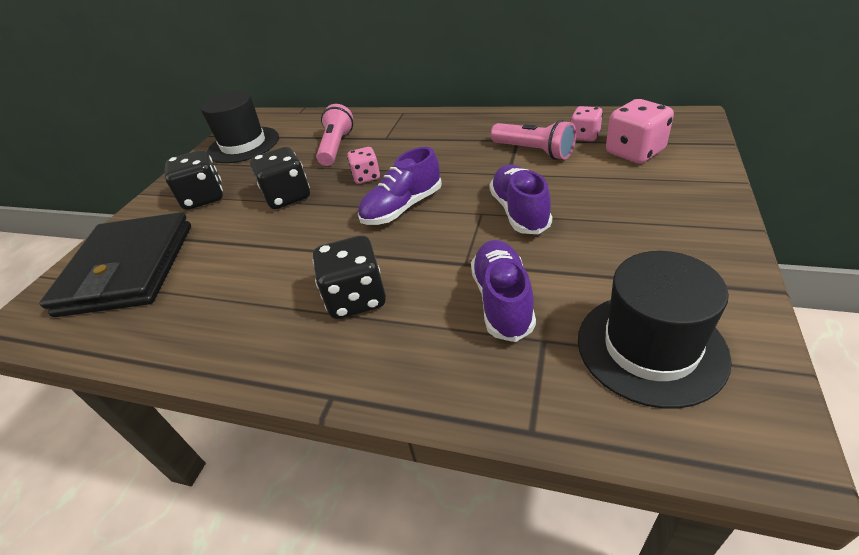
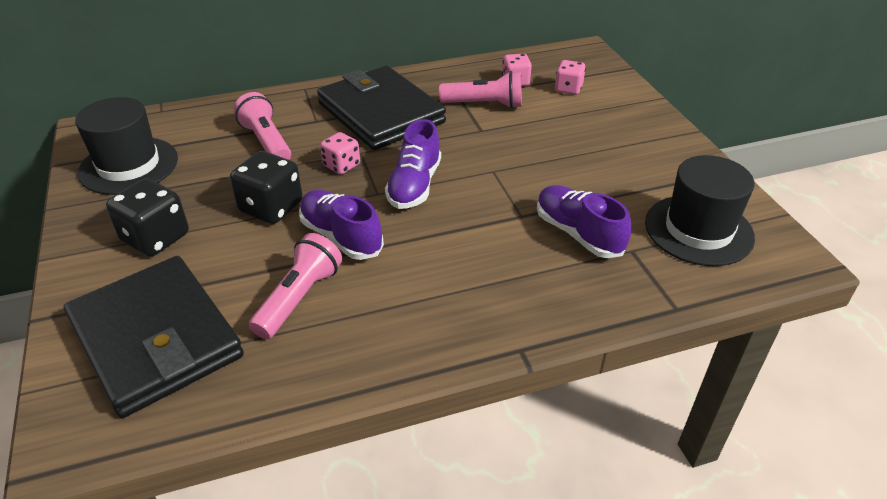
camera: 40 degrees left, 0 degrees up
(230, 273) = (299, 298): none -> pink flashlight
(356, 298) = (458, 274): black dice -> none
(438, 141) = (381, 113): none -> black wallet
(519, 211) = (524, 161): purple shoe -> purple shoe (341, 237)
(634, 152) = (568, 89): pink dice -> pink dice, size x0.62

